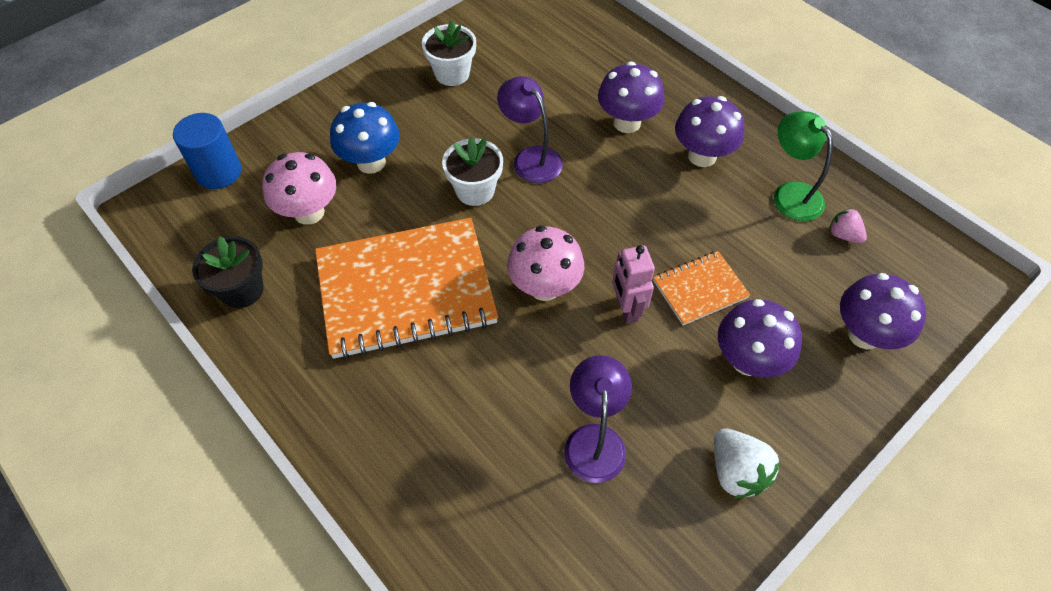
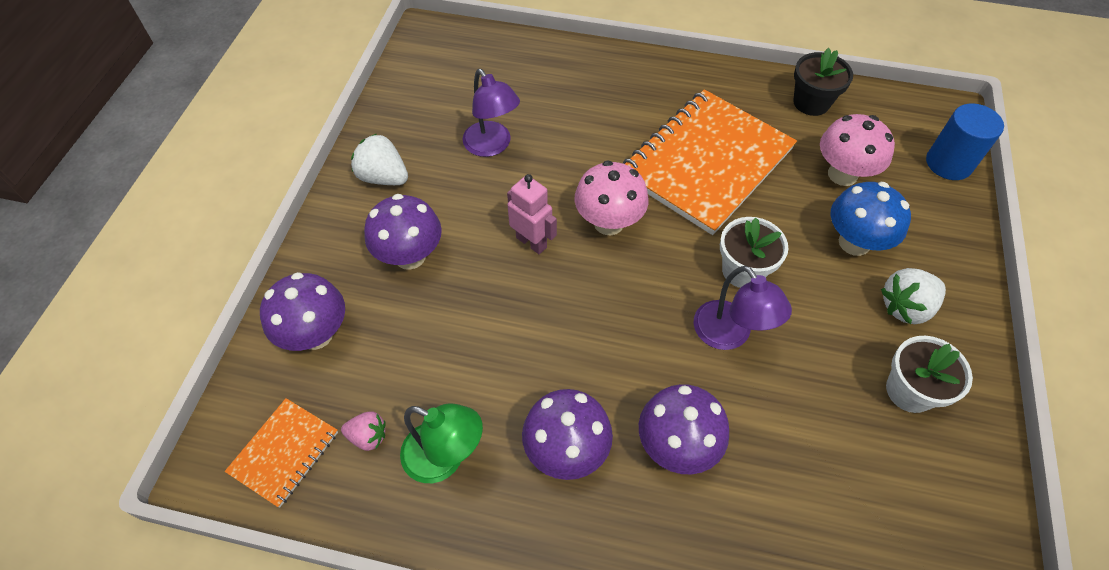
camera: 145 degrees right, 0 degrees up
(393, 110) = (905, 307): none -> white strawberry
(531, 158) = (729, 335): purple lamp -> purple lamp turned 45 degrees clockwise
(700, 289) = (481, 293): orange notebook -> orange notebook (284, 452)

